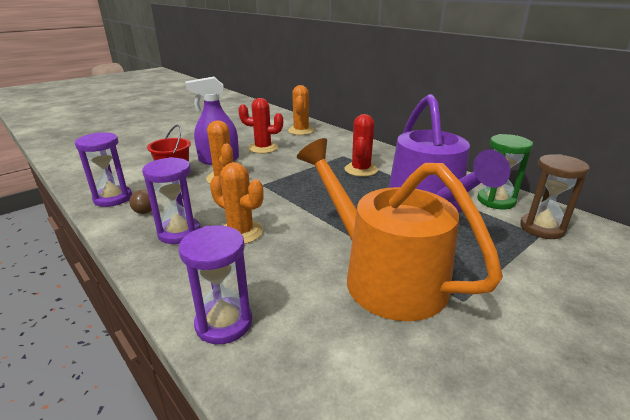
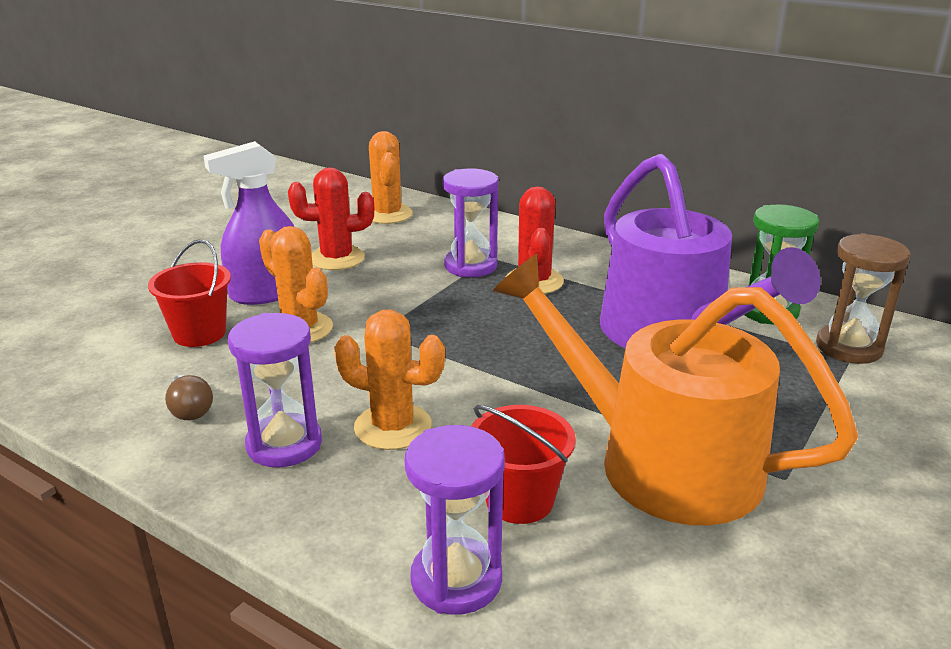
camera: 15 degrees left, 0 degrees up
(113, 198) = (109, 398): purple hourglass -> purple hourglass (470, 266)
(287, 284) = (519, 500): none -> red bucket

